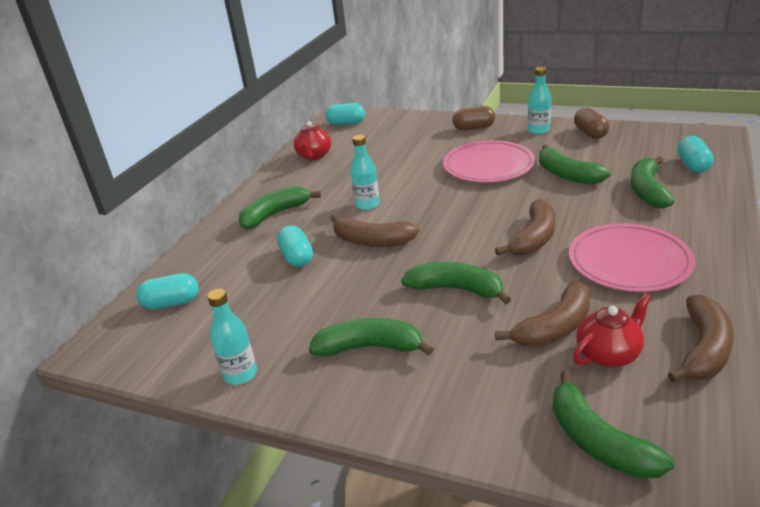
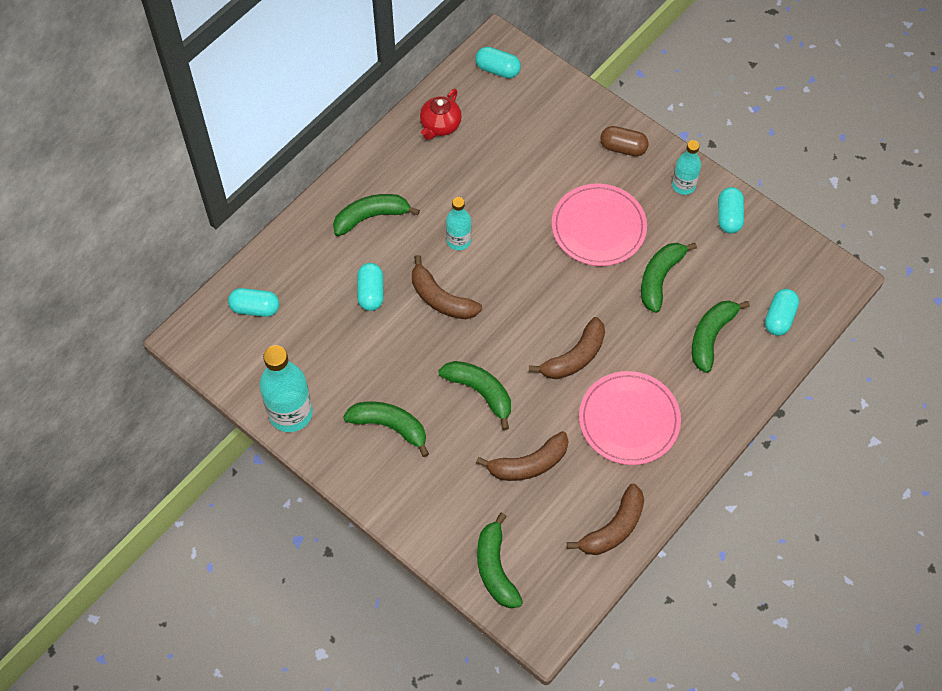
camera: 15 degrees right, 30 degrees up
(240, 374) = (290, 413): turquoise bottle -> turquoise bottle, size x1.71
(567, 175) = (659, 278): green banana -> green banana turned 45 degrees clockwise
(590, 133) = (729, 216): brown capsule -> turquoise capsule
(609, 354) = (549, 504): red teapot -> none

